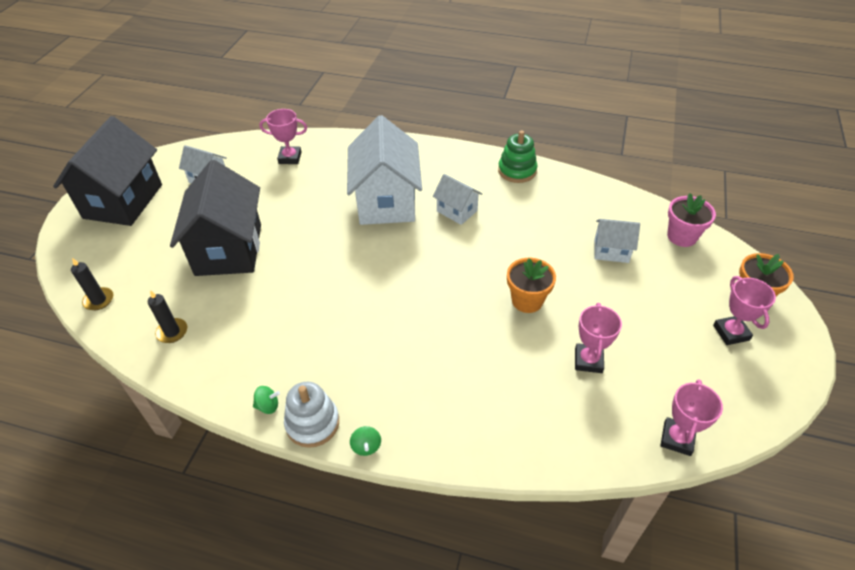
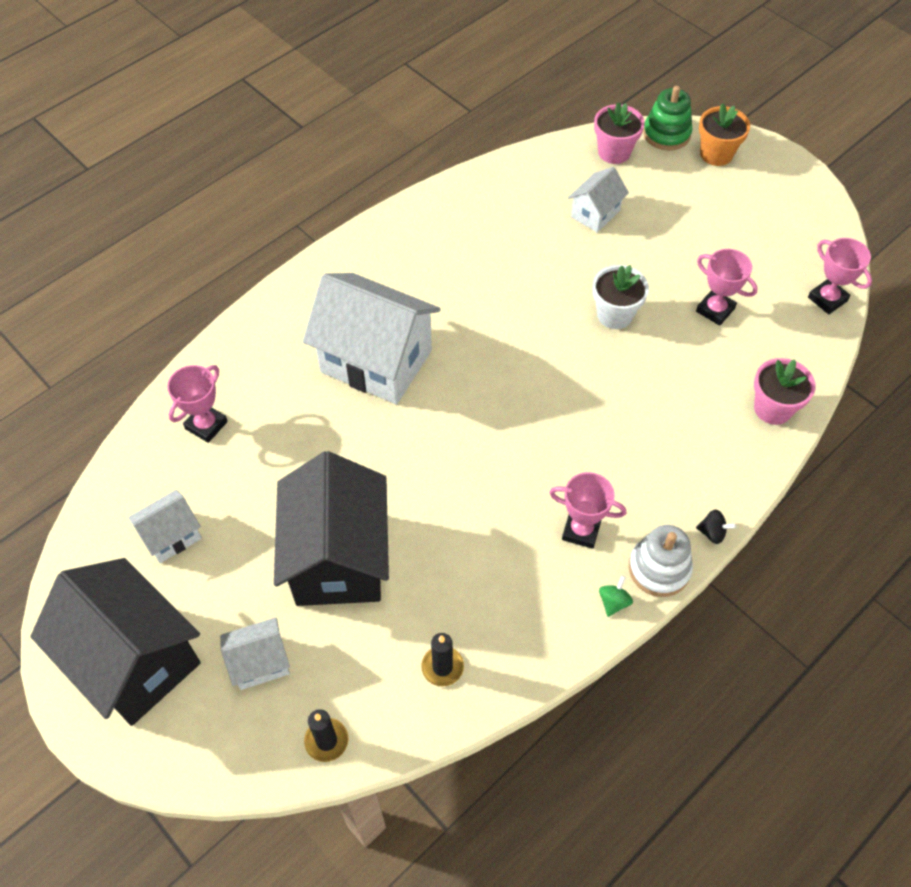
camera: 60 degrees left, 10 degrees up
(229, 249) = (338, 558): black house -> black house turned 60 degrees clockwise
(366, 446) = (712, 533): green spinning top -> black spinning top
(457, 211) = (443, 304): white house -> white house (260, 662)
(517, 171) = (420, 218): green stacking toy -> green stacking toy (666, 134)
(521, 442) = (773, 408): none -> pink flower pot
(527, 300) = (615, 314): orange flower pot -> white flower pot
(731, 333) = (745, 194): pink trophy -> pink trophy (581, 530)

